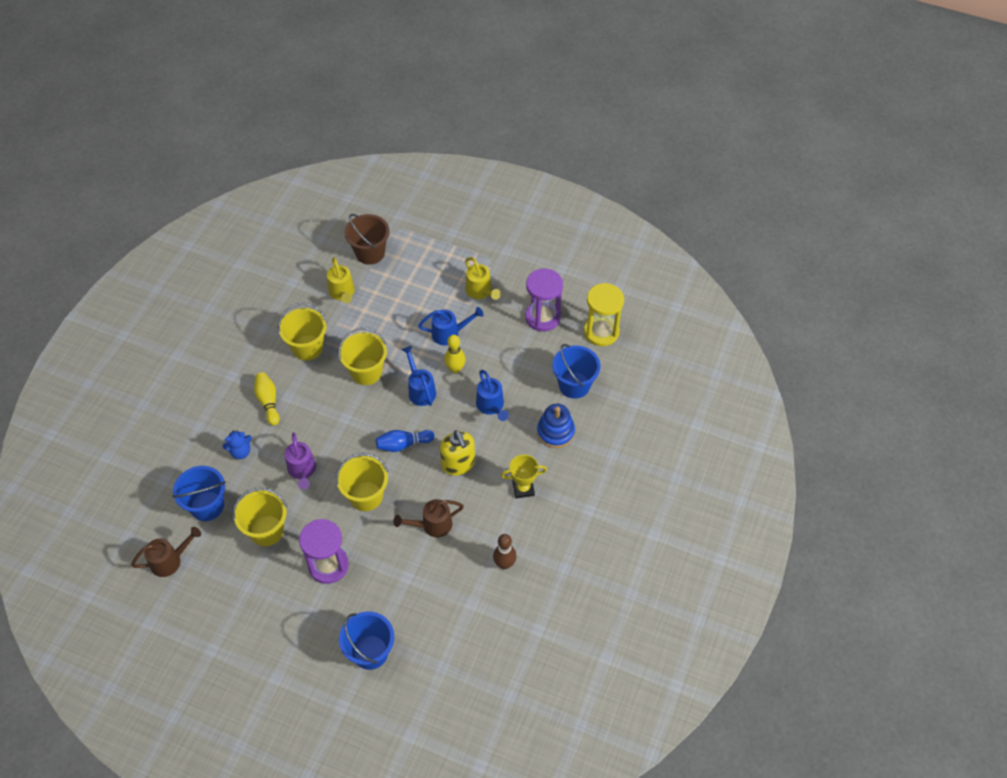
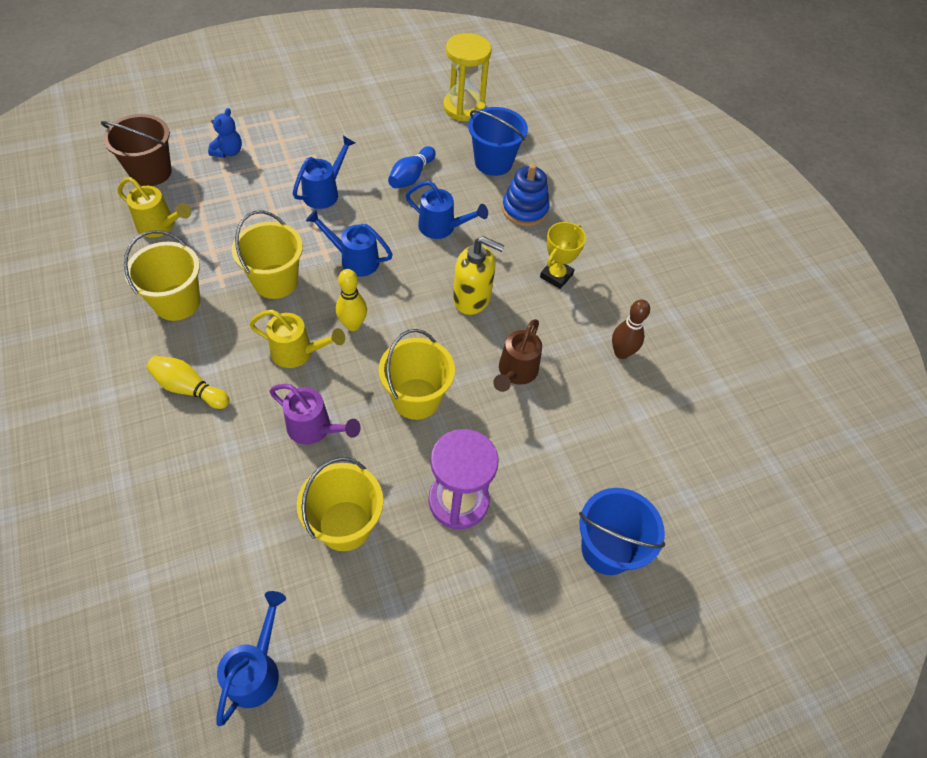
camera: 50 degrees left, 0 degrees up
(170, 561) = (256, 670): brown watering can -> blue watering can
(207, 506) = (236, 561): blue bucket -> none
(240, 452) = (213, 466): blue teddy bear -> blue teddy bear (228, 152)
(403, 444) = (396, 321): blue bowling pin -> blue bowling pin (411, 176)
(455, 369) = (367, 218): yellow bowling pin -> yellow bowling pin (353, 325)
(480, 292) = (313, 140): yellow watering can -> yellow watering can (298, 352)
(542, 317) = (398, 126): purple hourglass -> none

